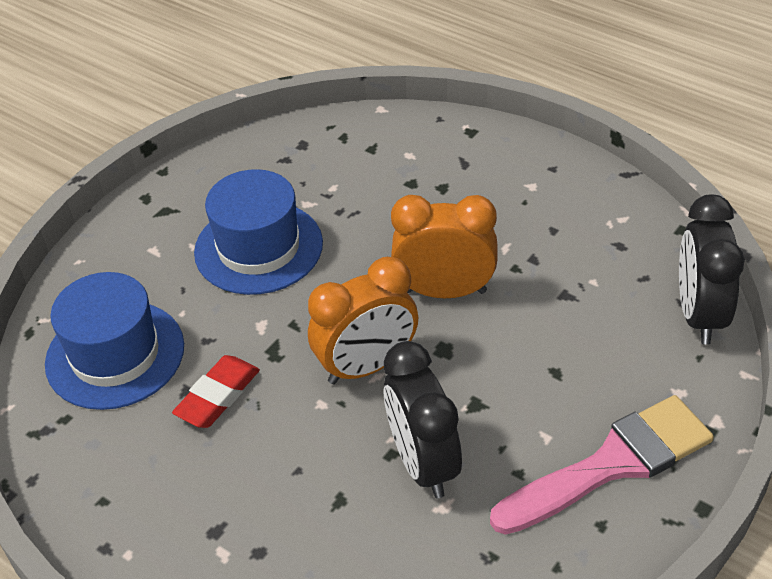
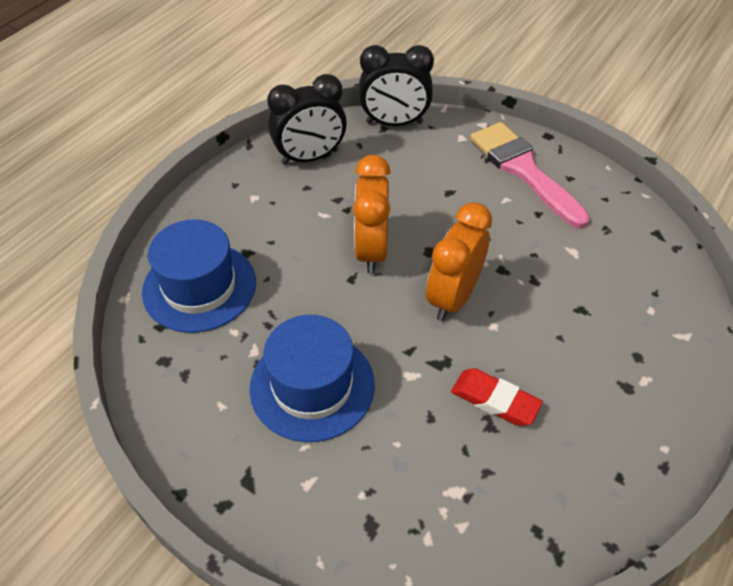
camera: 95 degrees left, 5 degrees up
(115, 354) = (454, 497): blue hat -> blue hat (199, 287)
(367, 366) = (453, 297): orange clock -> orange clock turned 120 degrees counterclockwise
(423, 463) = (540, 262): black clock -> black clock (310, 157)

